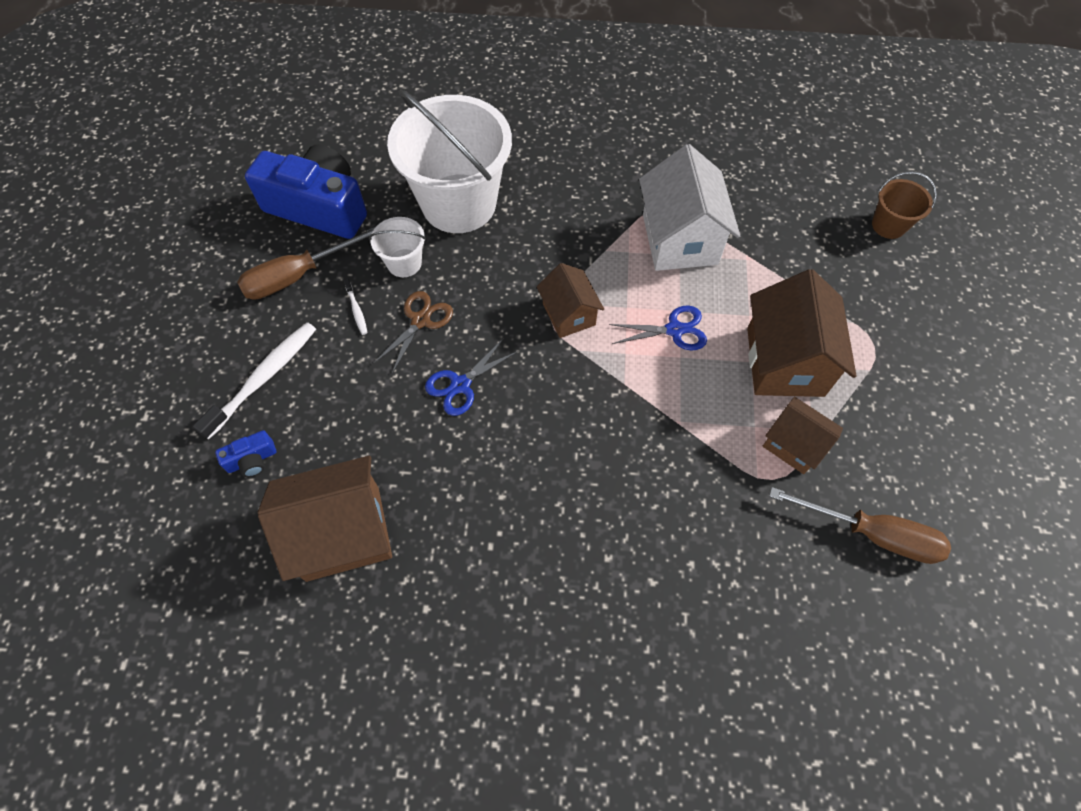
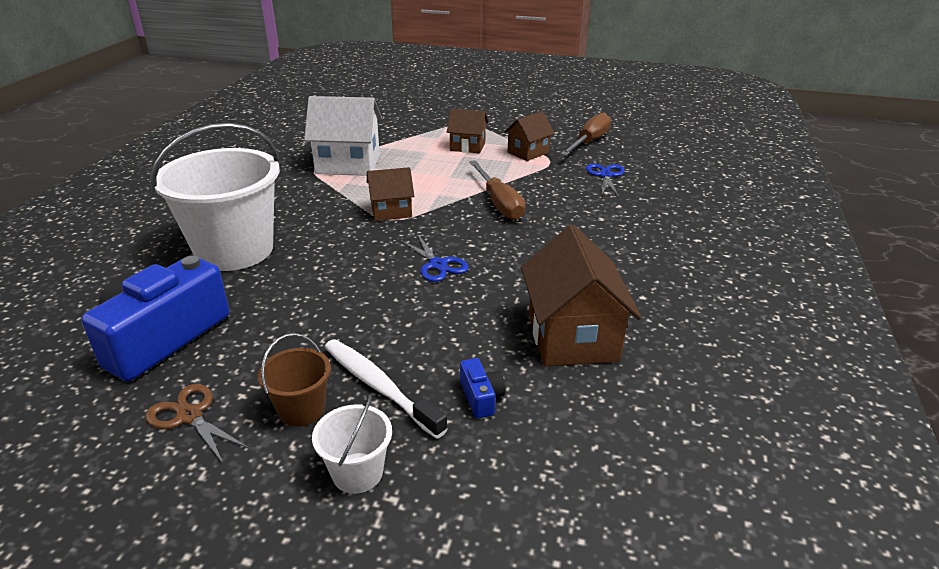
camera: 80 degrees left, 30 degrees down
(297, 276) = (251, 357): brown screwdriver -> brown screwdriver (499, 203)
(356, 310) = (324, 317): white toothbrush -> none
(404, 263) = (284, 285): white bucket -> white bucket (357, 473)
(420, 320) = (358, 280): brown scissors -> brown scissors (189, 416)
(674, 330) = (426, 175): blue scissors -> blue scissors (605, 175)
(785, 362) = (467, 147): brown house -> brown house, size x0.59
(888, 225) = (382, 107): brown bucket -> brown bucket (301, 409)

